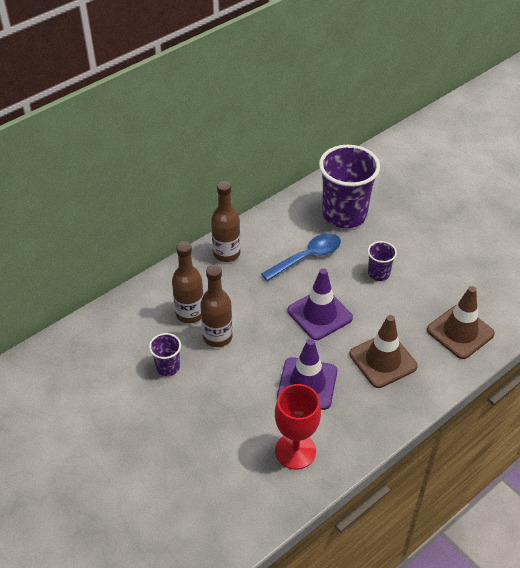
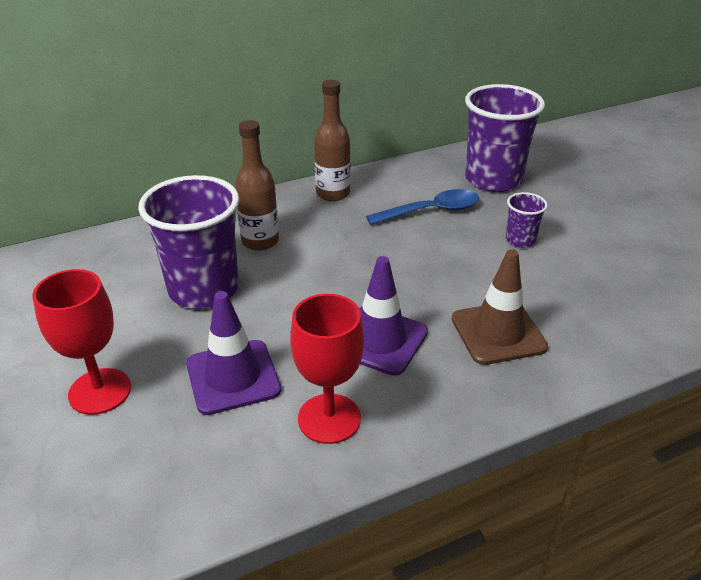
camera: 15 degrees right, 10 degrees down
(137, 466) = (100, 391): none -> red goblet
(168, 367) = (203, 289): purple cup -> purple cup, size x2.15
(217, 337) = (282, 269): brown bottle -> none
(319, 314) = (426, 268): purple traffic cone -> purple traffic cone (233, 377)
(460, 332) = (622, 320): brown traffic cone -> none

